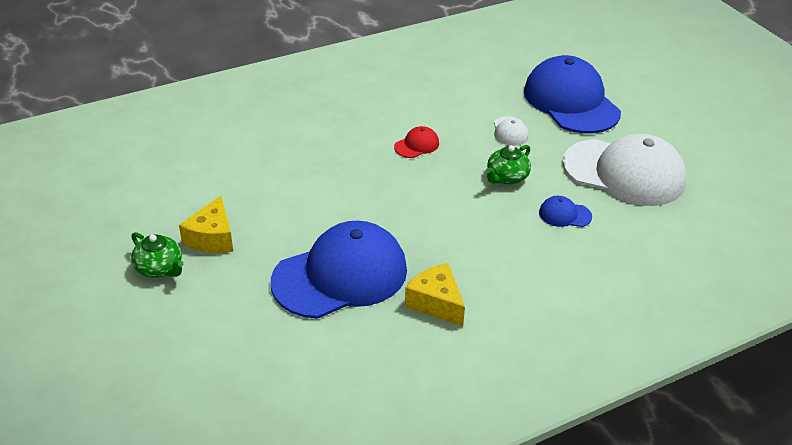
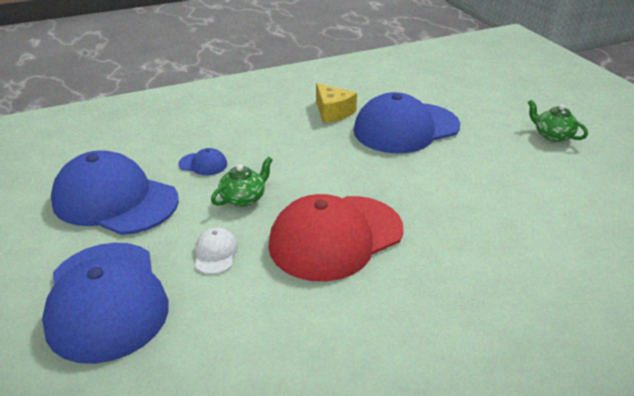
camera: 175 degrees left, 5 degrees down
(212, 238) = (523, 154): yellow cheese -> none
(417, 145) = (335, 237): red cap -> red cap, size x2.46
(624, 172) = (115, 200): white cap -> blue cap

